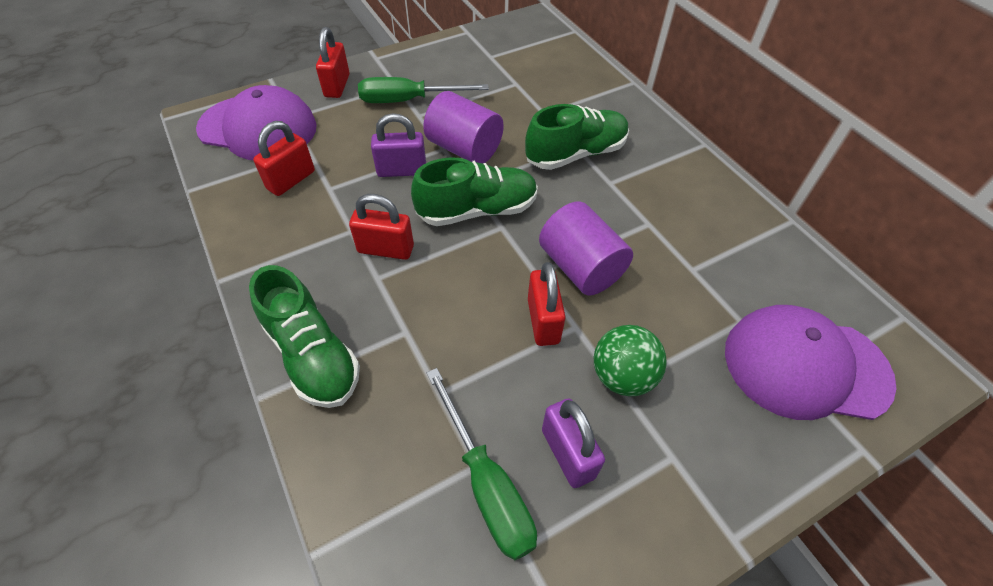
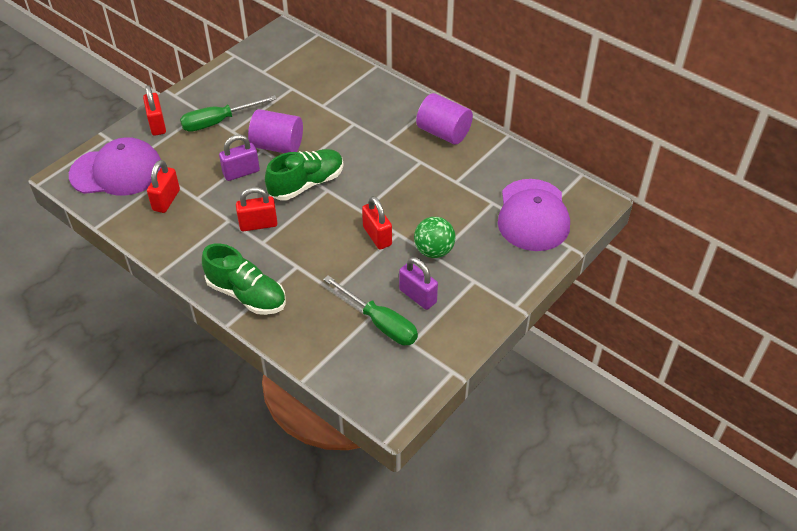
camera: 20 degrees left, 5 degrees down
(576, 154) = (356, 129): green shoe -> none
(580, 267) = (387, 200): purple cylinder -> purple cylinder (443, 133)
(805, 366) = (533, 215): purple cap -> purple cap turned 75 degrees counterclockwise

